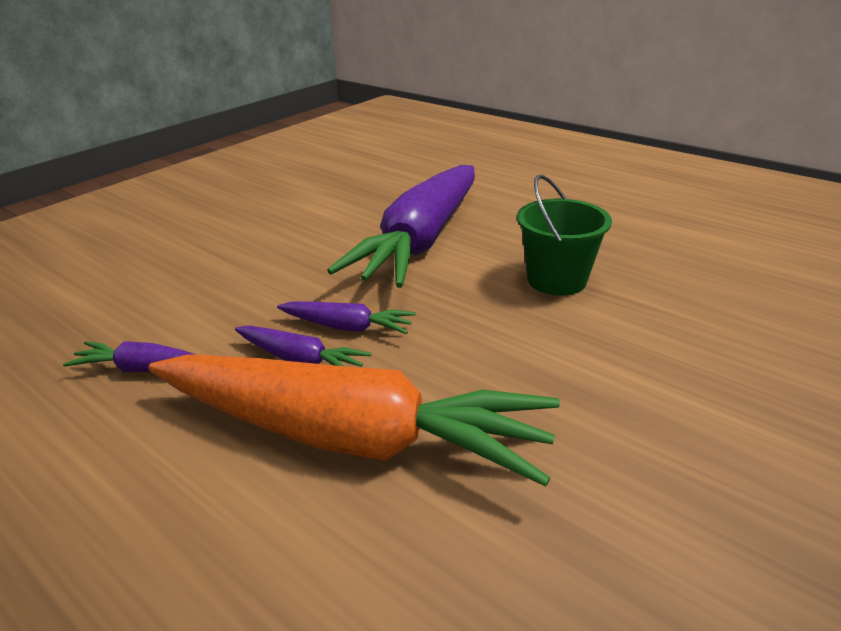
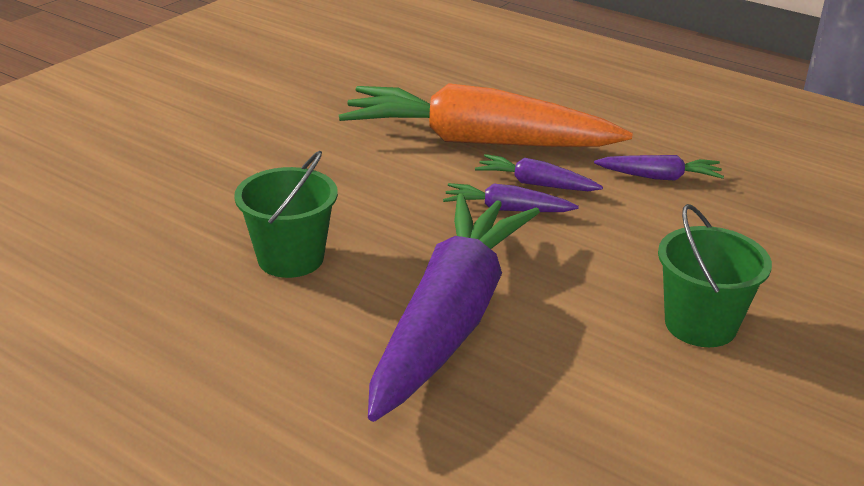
camera: 175 degrees right, 0 degrees up
(243, 238) = (700, 324): none -> green bucket

